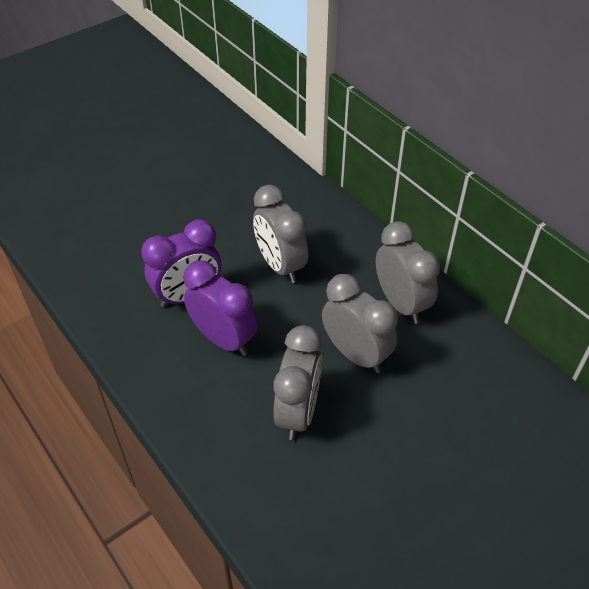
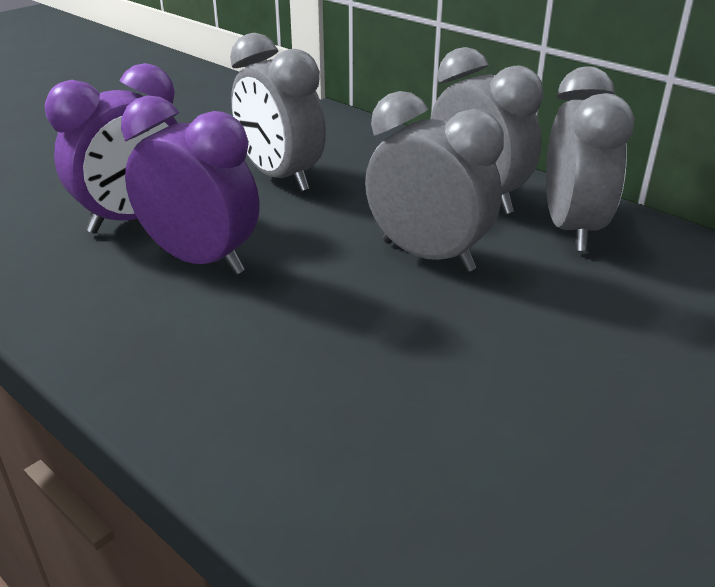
camera: 10 degrees left, 15 degrees down
(298, 412) = (350, 334): grey clock -> grey clock (571, 229)

